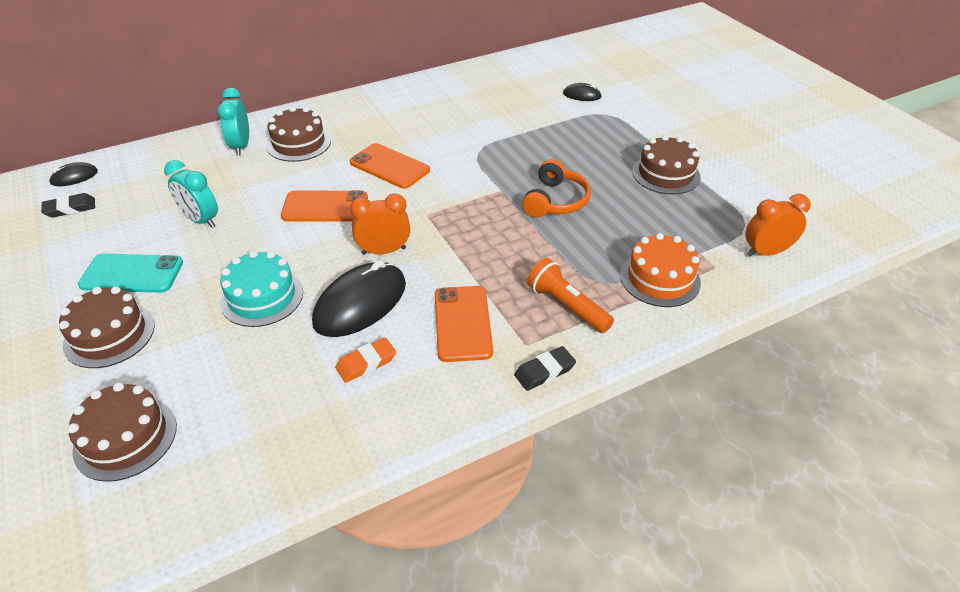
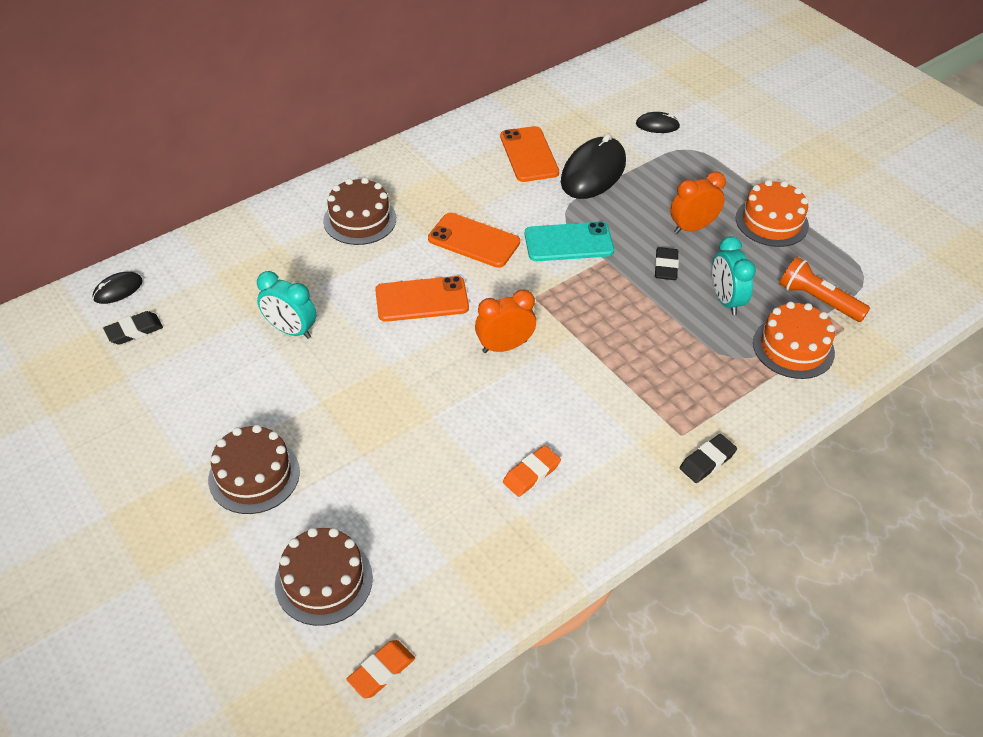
camera: 10 degrees left, 5 degrees up
(132, 274) = (244, 403): turquoise phone -> turquoise phone (568, 242)
(139, 536) = (381, 671): none -> orange eraser
(241, 146) = (295, 230): turquoise clock -> turquoise clock (725, 300)
(262, 297) = (396, 414): turquoise cake -> none
(360, 303) = (502, 409): black mouse -> black mouse (593, 172)
(462, 323) = (612, 419): orange phone -> orange phone (529, 154)
(556, 201) = (666, 267): orange headphones -> black eraser
(567, 306) = (710, 388): orange flashlight -> orange flashlight (818, 300)
(666, 174) = (771, 222): brown cake -> orange cake
(766, 252) = (890, 306): orange clock -> orange clock (692, 227)

